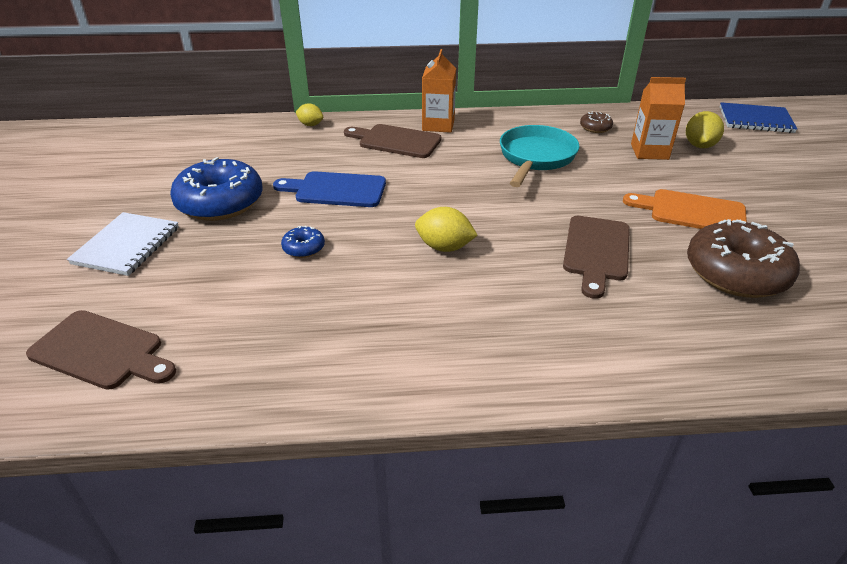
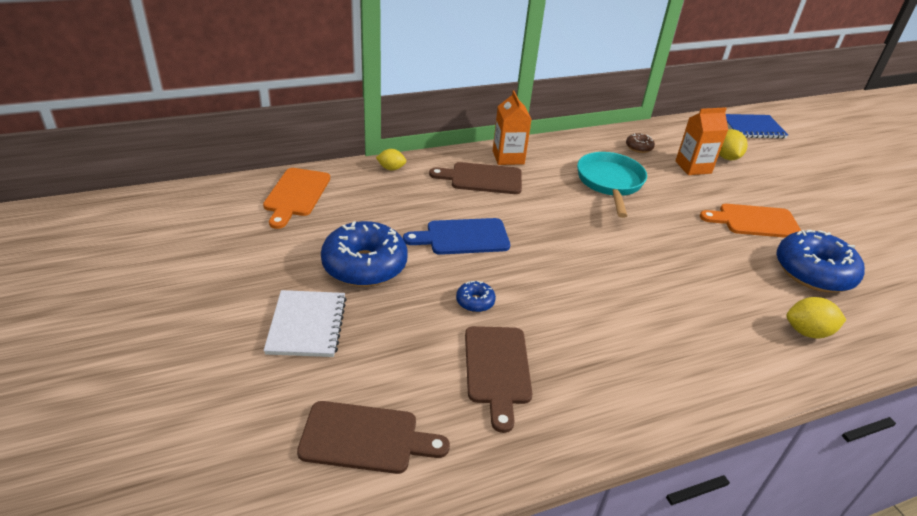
camera: 20 degrees left, 0 degrees up
(204, 138) = (296, 195): none -> orange cutting board
(444, 247) = (591, 282): yellow lemon -> yellow lemon (807, 332)
(596, 251) = (708, 268): brown cutting board -> brown cutting board (497, 369)
(736, 273) = (813, 272): brown donut -> blue donut

